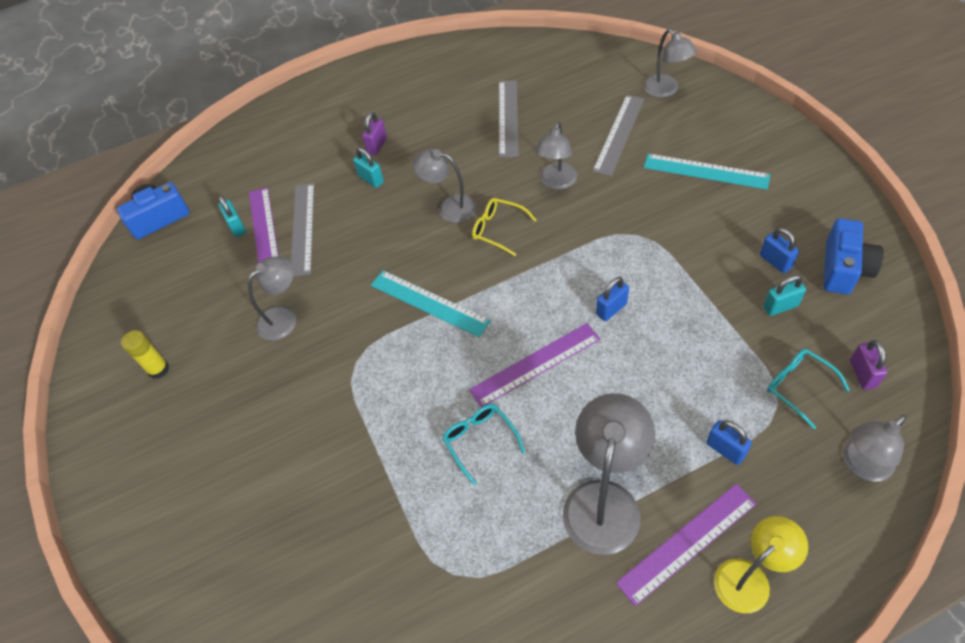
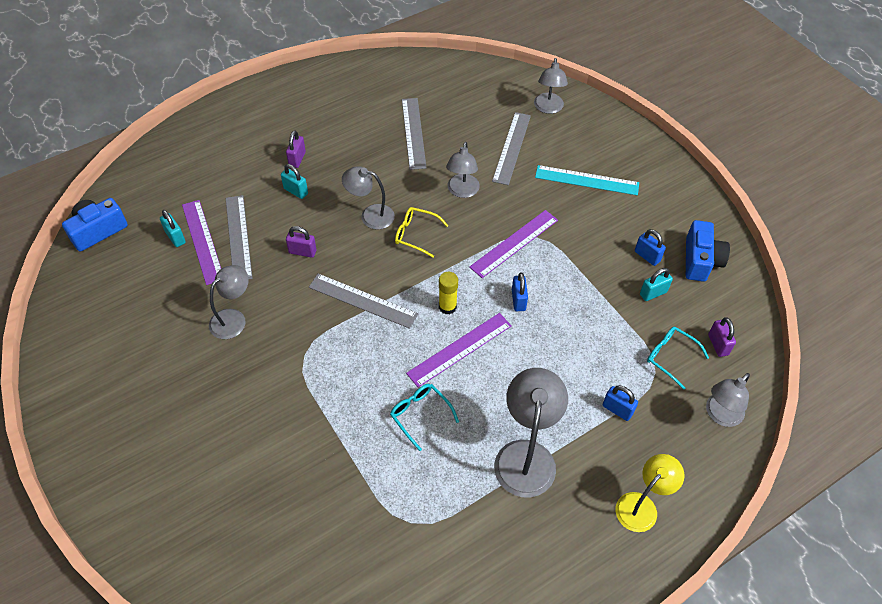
camera: 15 degrees left, 0 degrees up
(158, 369) = (123, 370): yellow glue stick -> yellow glue stick (447, 307)
(369, 246) = (302, 252): none -> purple padlock
(429, 303) = (363, 300): turquoise ruler -> grey ruler
(611, 309) = (518, 300): blue padlock -> blue padlock turned 45 degrees counterclockwise
(665, 90) = (548, 108): grey lamp -> grey lamp turned 45 degrees clockwise
(687, 542) = (593, 483): purple ruler -> purple ruler (514, 243)

